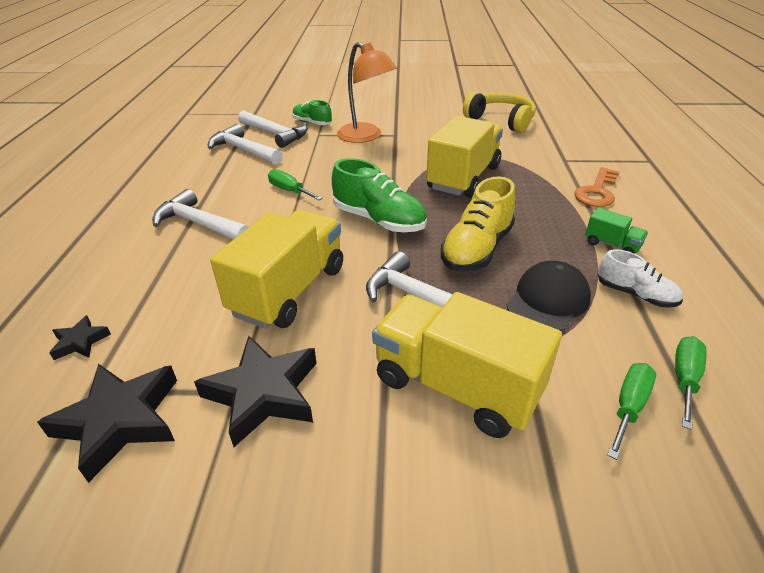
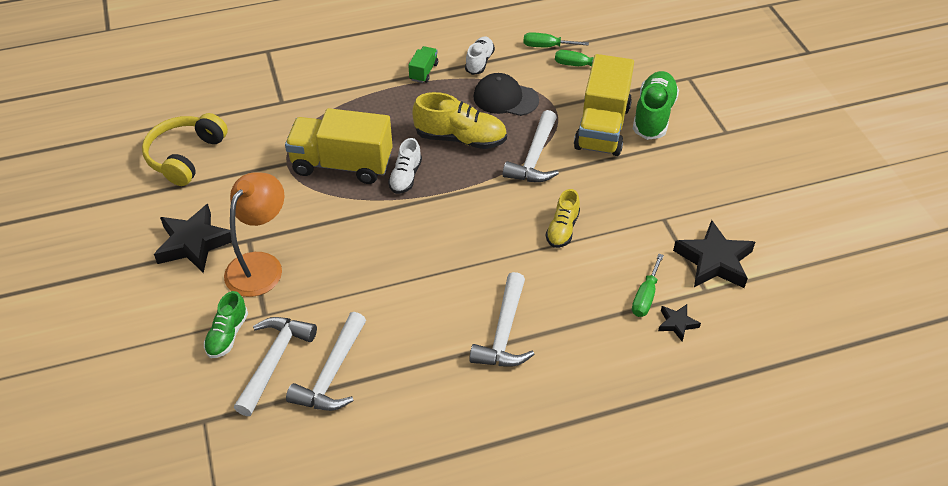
camera: 110 degrees left, 10 degrees up
(263, 393) = (656, 205): black star -> black star (194, 243)
(289, 191) = (415, 287): green screwdriver -> green screwdriver (645, 297)
(289, 290) = (562, 229): yellow truck -> yellow shoe
(379, 220) = (443, 204): green shoe -> green shoe (653, 115)
(430, 206) = (405, 177): none -> white shoe
(597, 192) = (341, 80): orange key -> none

